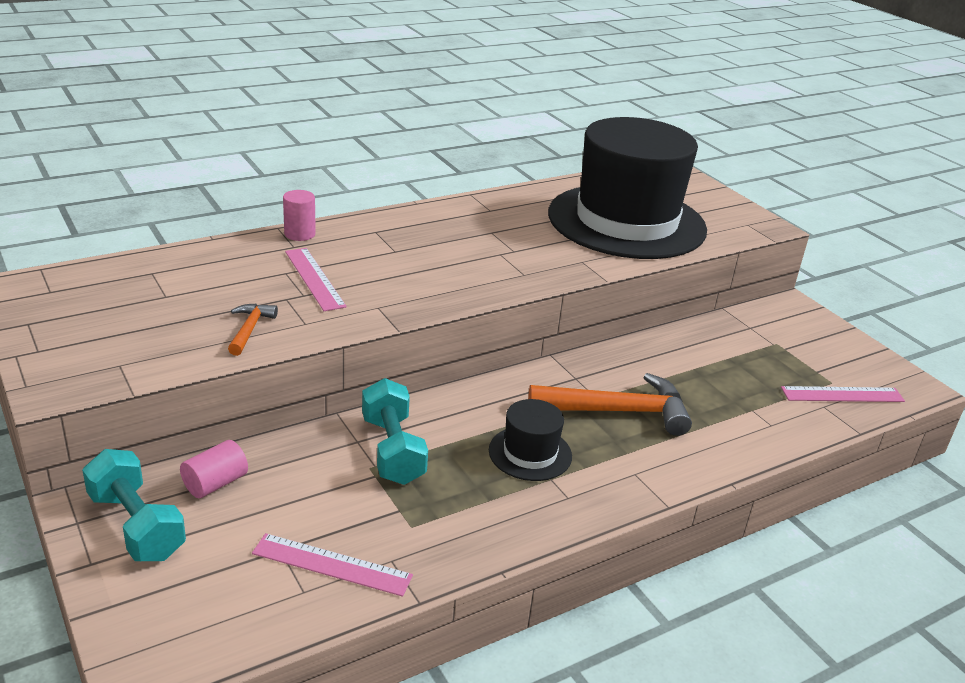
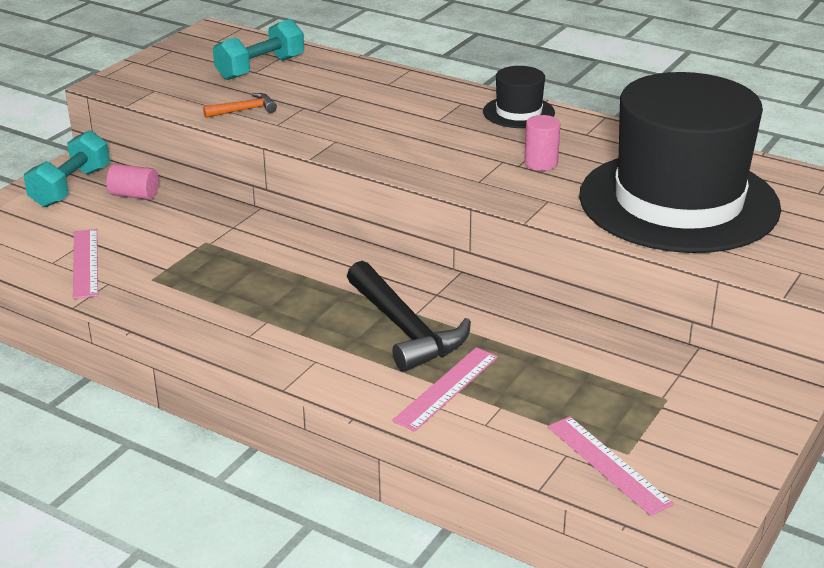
camera: 65 degrees right, 0 degrees up
(299, 234) = (411, 79): pink cylinder -> pink cylinder (541, 163)
(314, 278) = (347, 106): pink ruler -> pink ruler (447, 388)
(392, 450) = (235, 243): turquoise dumbbell -> turquoise dumbbell (260, 68)
(530, 453) = (292, 302): black hat -> black hat (518, 112)
(618, 411) = (405, 329): orange hammer -> black hammer

